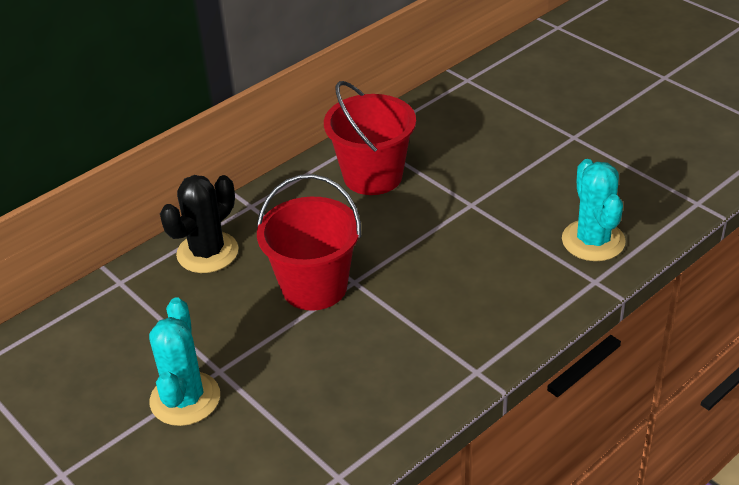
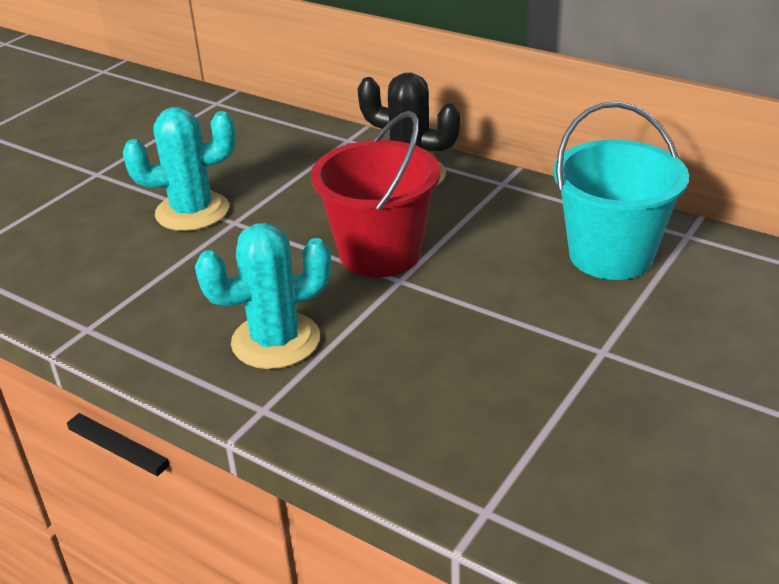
camera: 75 degrees right, 5 degrees down
(372, 176) = (611, 255): red bucket -> turquoise bucket
(593, 241) = (584, 497): turquoise cactus -> turquoise cactus (276, 341)

